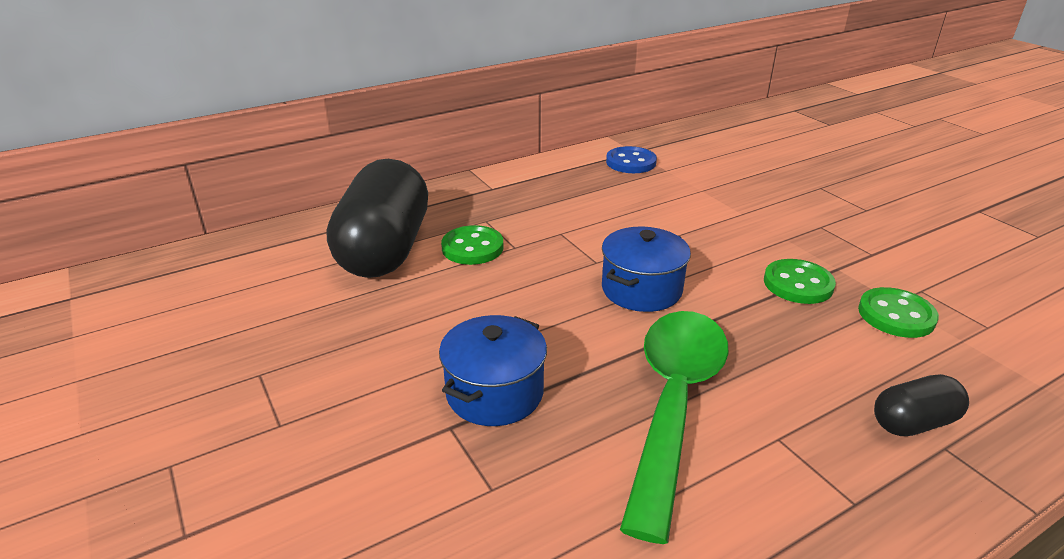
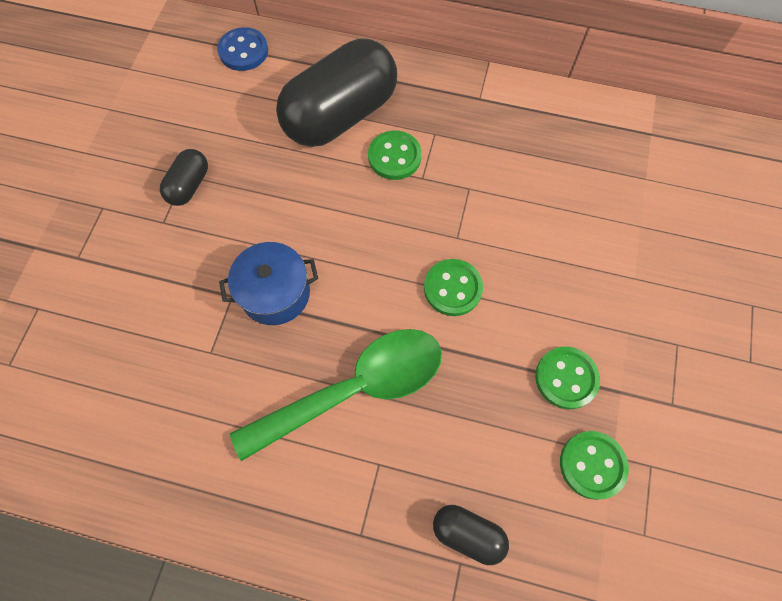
camera: 45 degrees right, 35 degrees up
(277, 377) = (189, 185): none -> black capsule
(631, 162) = (627, 146): blue button -> blue button (243, 51)
(641, 289) = (452, 288): blue pot -> green button

